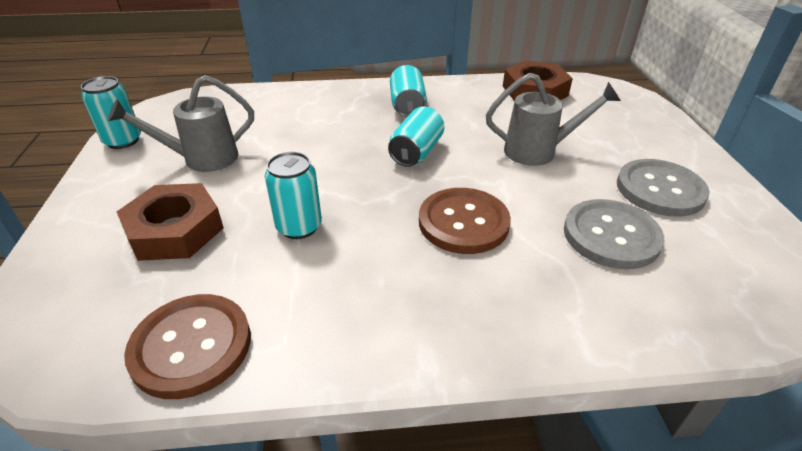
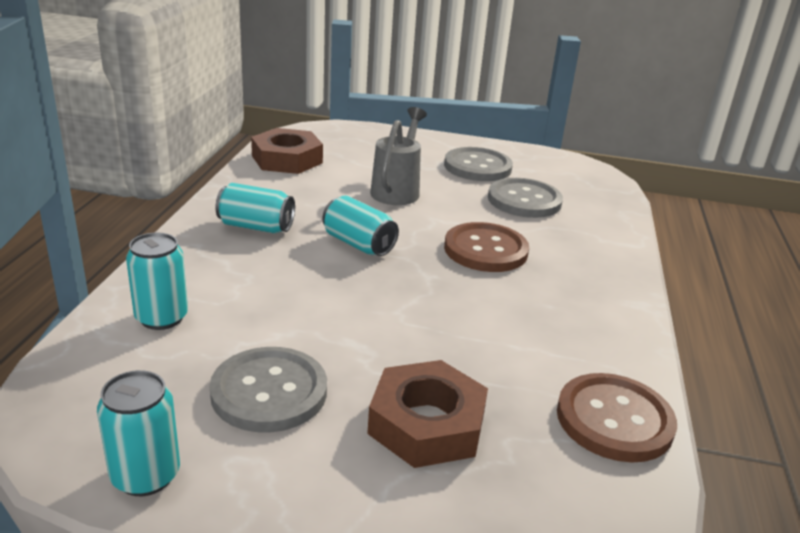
camera: 75 degrees left, 10 degrees down
(202, 159) = (269, 392): grey watering can -> grey button
(299, 227) = (456, 335): turquoise can -> turquoise can (162, 318)

